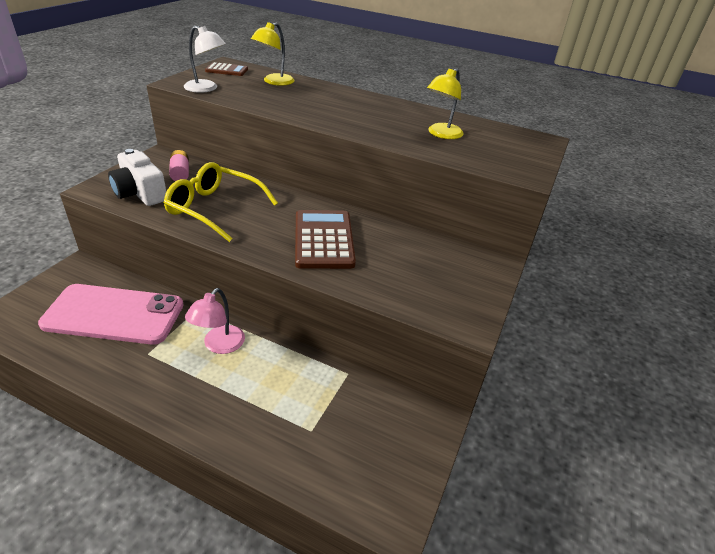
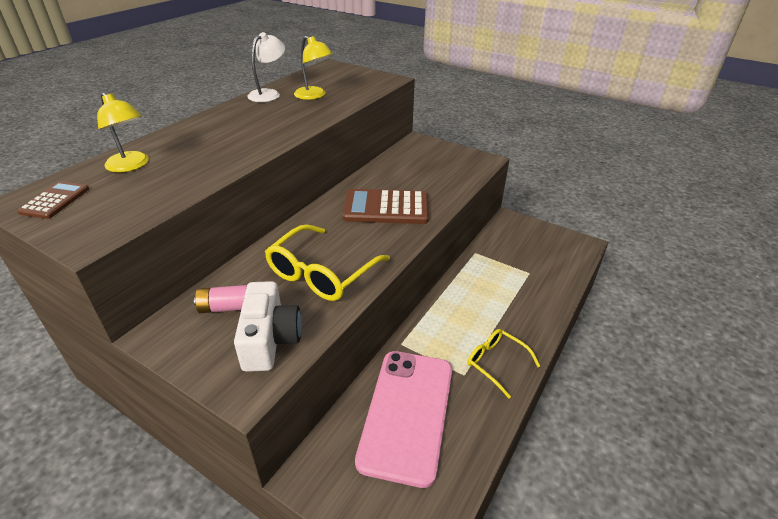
camera: 80 degrees left, 0 degrees up
(140, 193) = (270, 339): white camera -> white camera turned 60 degrees counterclockwise
(157, 380) = (496, 363): none -> yellow glasses
(206, 88) = (130, 214): white lamp -> white lamp (269, 94)
(219, 345) = (450, 324): pink lamp -> none

